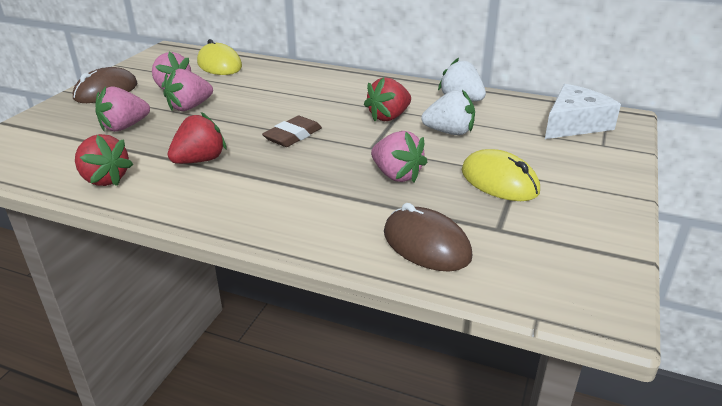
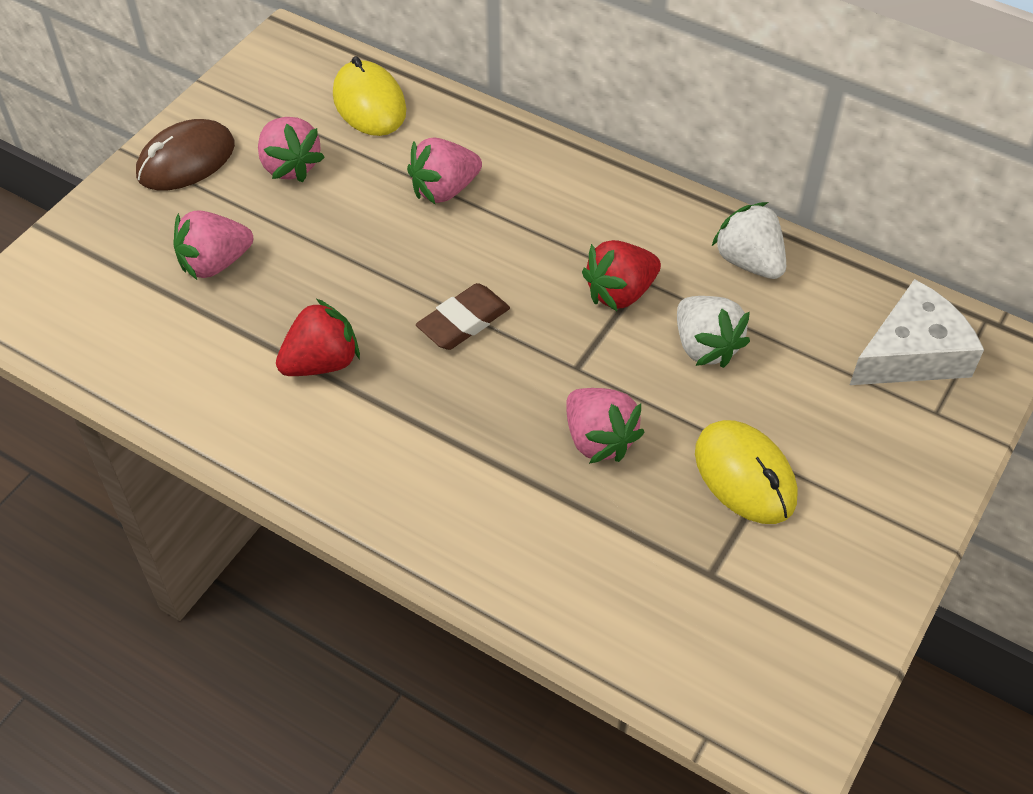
camera: 10 degrees right, 20 degrees up
(105, 179) = (189, 387): red strawberry -> none
(189, 107) = (314, 223): pink strawberry -> pink strawberry (444, 190)
(426, 244) = (604, 589): brown mouse -> none
(449, 132) = (705, 346): white strawberry -> white strawberry turned 45 degrees clockwise

